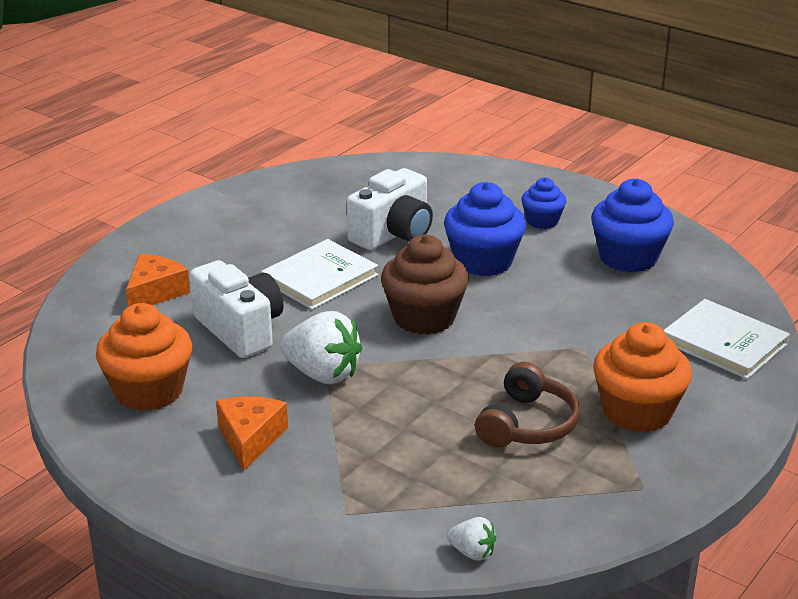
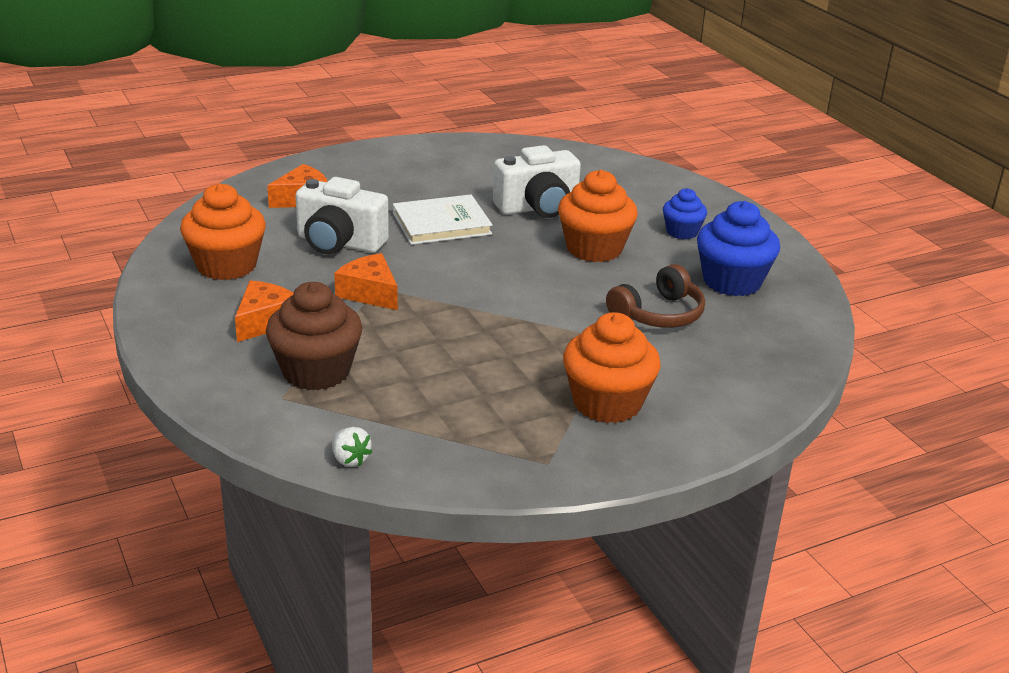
camera: 25 degrees right, 0 degrees up
(240, 330) = (339, 243): white camera -> white camera turned 120 degrees clockwise
(322, 374) = (369, 293): white strawberry -> orange cheese
(424, 318) = (496, 276): brown cupcake -> brown cupcake (316, 371)
(483, 261) = (594, 249): blue cupcake -> orange cupcake
(527, 424) = (498, 381): brown headphones -> brown headphones (658, 314)
(724, 343) = (751, 375): white book -> none

